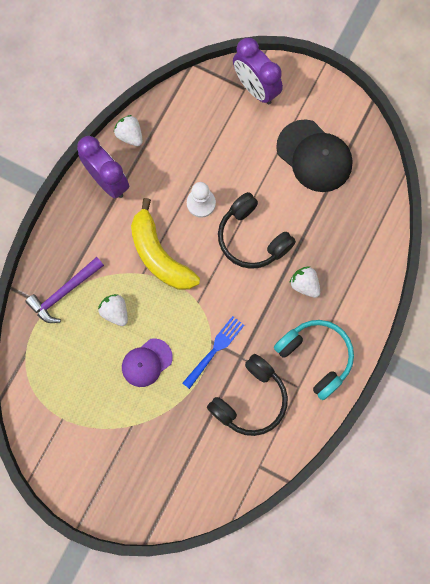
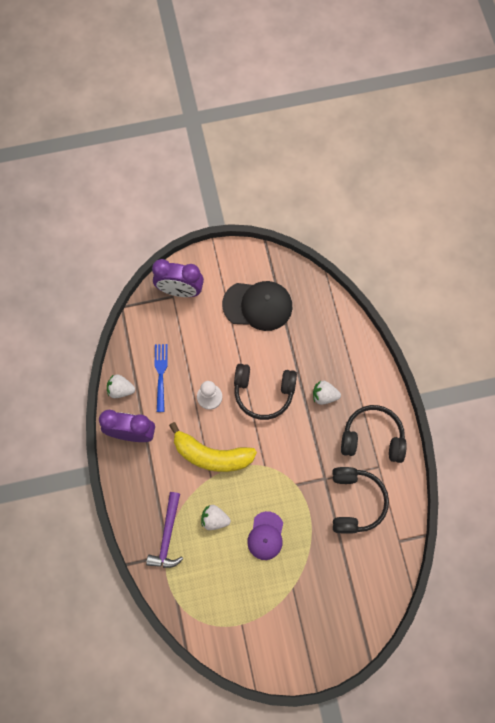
camera: 40 degrees left, 5 degrees down
(214, 350) = (303, 489): blue fork -> blue fork (161, 375)
(315, 357) = (372, 437): turquoise headphones -> black headphones

